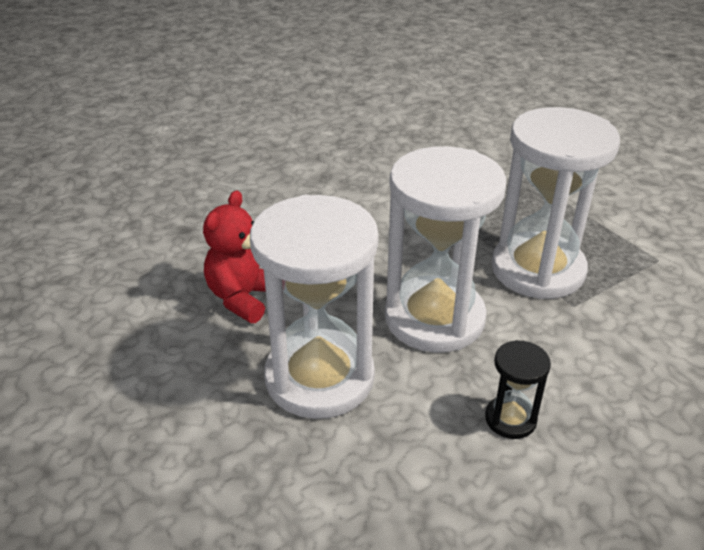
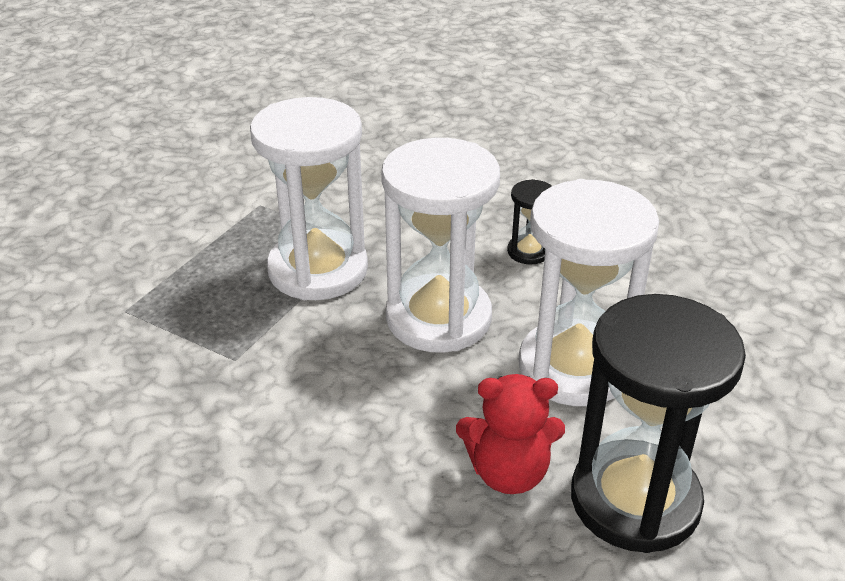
camera: 115 degrees left, 0 degrees up
(166, 349) = (635, 500): none -> black hourglass

